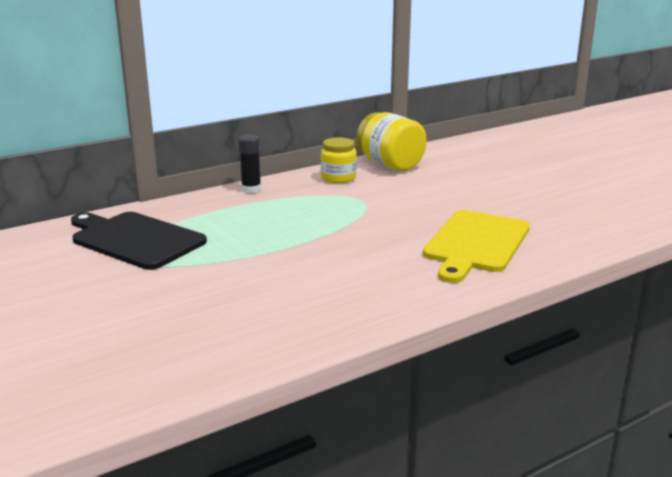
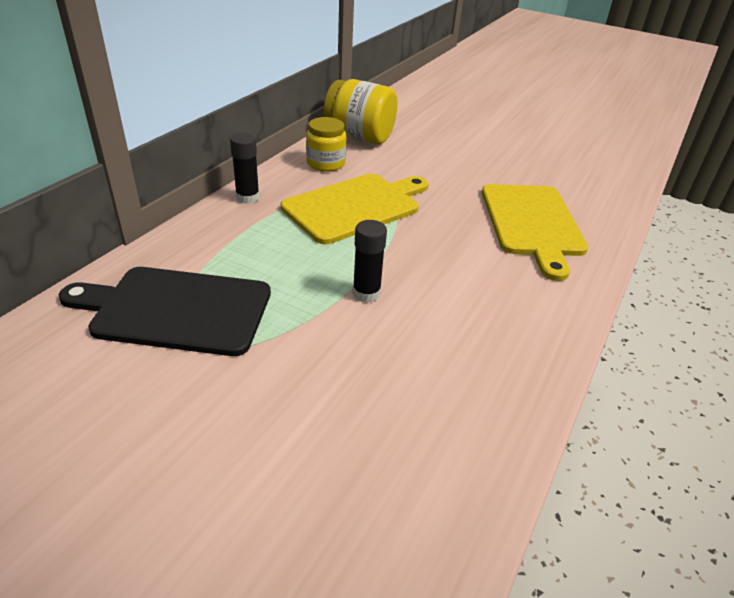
camera: 30 degrees left, 15 degrees up
(274, 257) = (366, 293): none -> black glue stick
(329, 207) = (355, 206): none -> yellow cutting board

